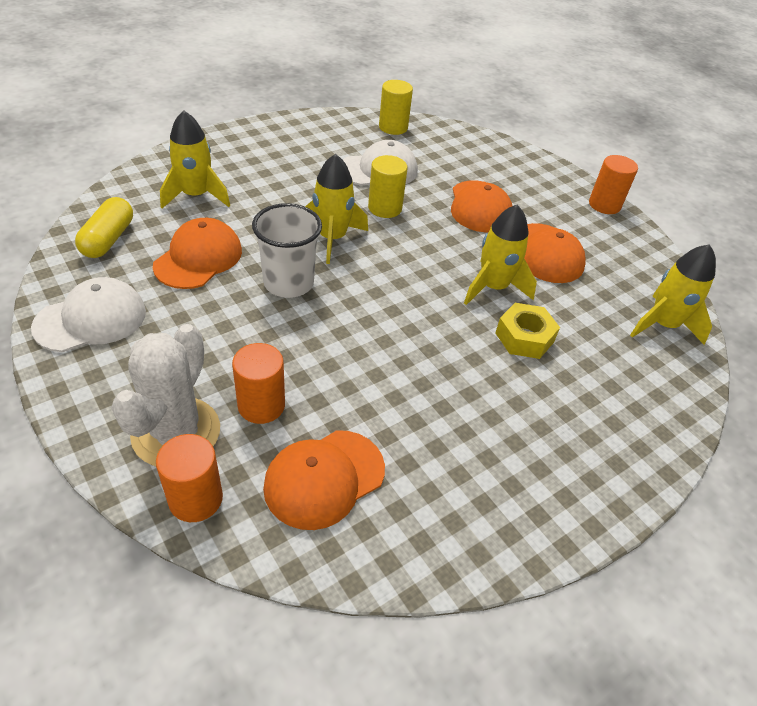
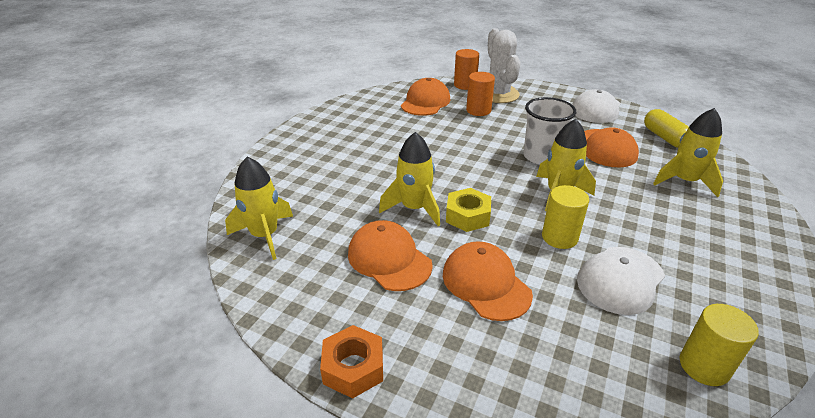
camera: 155 degrees right, 10 degrees down
(524, 337) = (371, 184): yellow nut -> yellow nut (467, 216)
(604, 205) = (353, 368): orange cylinder -> orange nut

